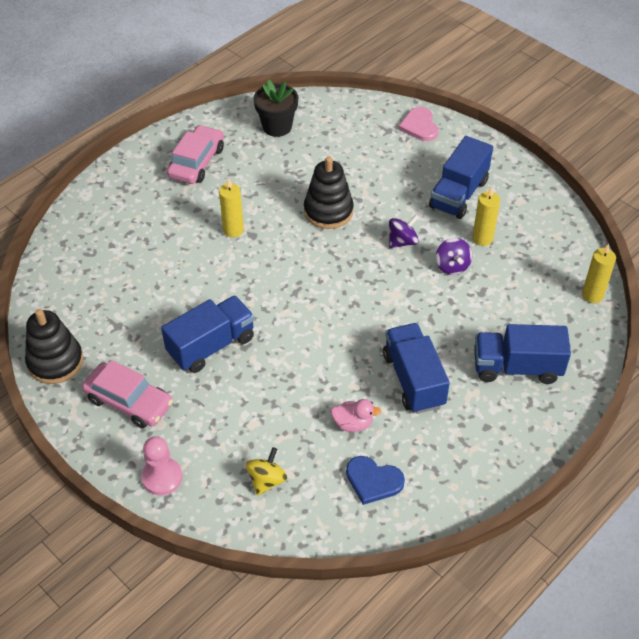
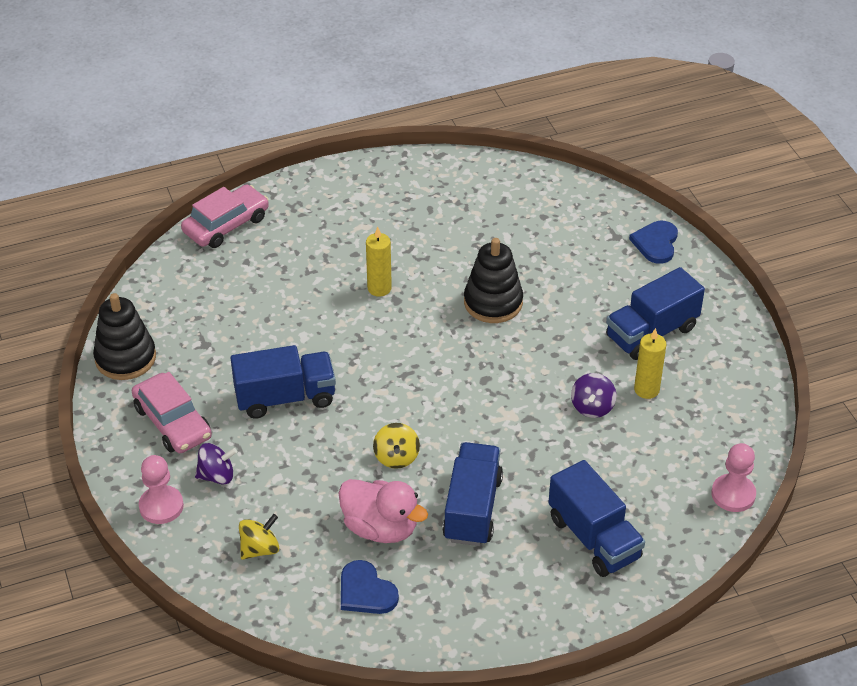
camera: 25 degrees right, 5 degrees down
(197, 162) = (384, 204): pink car -> pink car (226, 225)
(277, 127) = (494, 193): black flower pot -> none
(330, 361) = (396, 457): none -> yellow spinning top
(353, 423) = (380, 528): pink duck -> pink duck, size x1.73
(402, 241) = (554, 362): purple spinning top -> purple spinning top (217, 475)
(419, 126) = (656, 243): pink heart -> blue heart
(517, 367) = (594, 538): blue truck -> blue truck turned 150 degrees counterclockwise
(592, 295) = (733, 494): yellow candle -> pink pawn

